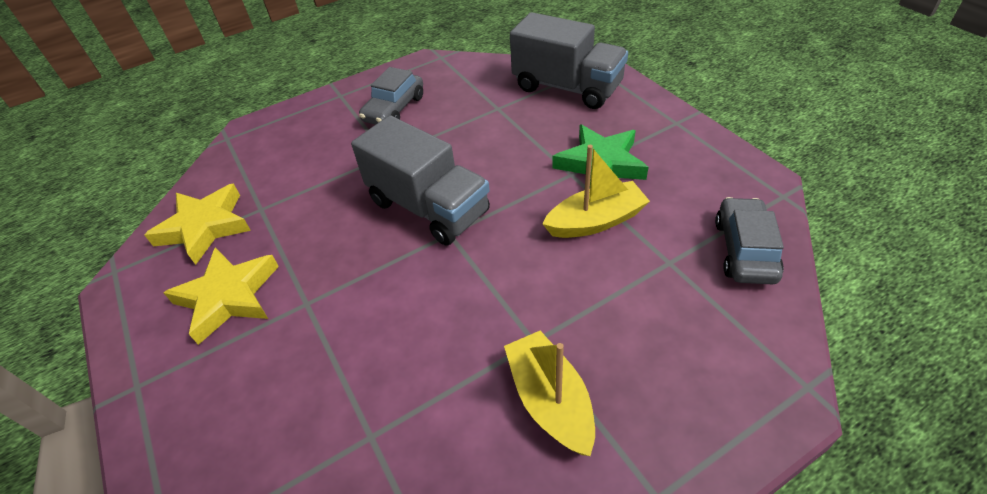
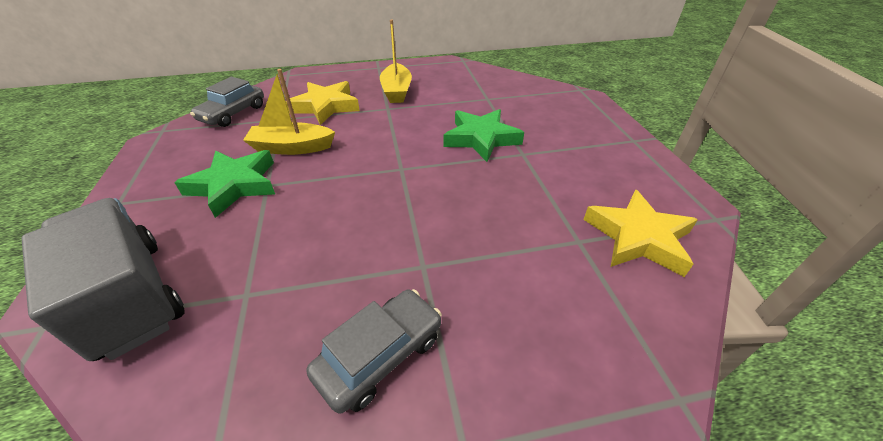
camera: 165 degrees left, 5 degrees down
(228, 297) = (586, 171): yellow star -> yellow star (325, 106)
(365, 314) = (481, 138): none -> green star
(429, 207) = (406, 192): grey truck -> none

